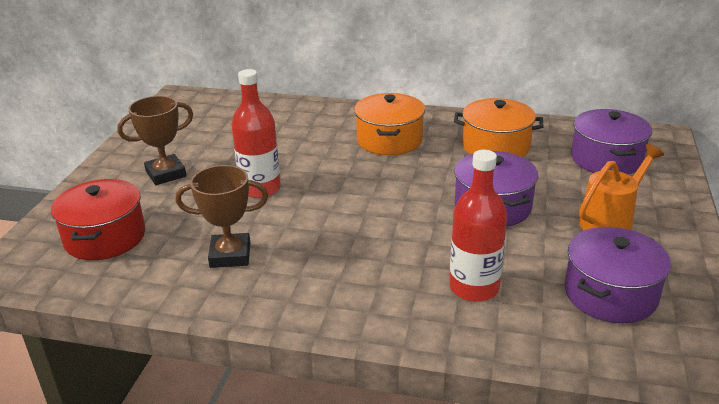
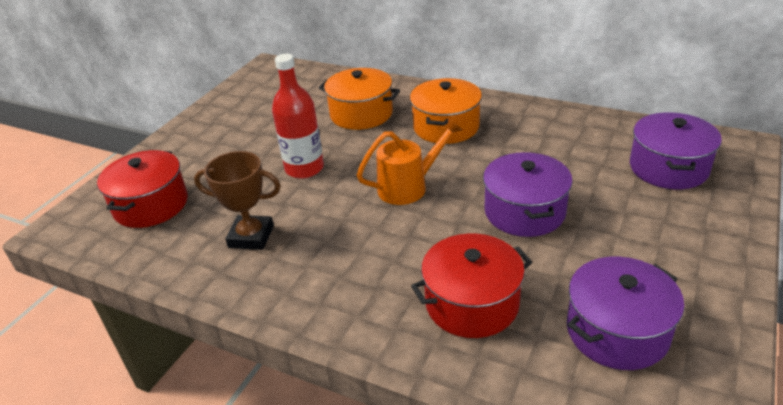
camera: 15 degrees right, 5 degrees up
(166, 174) = (226, 145): brown trophy -> none
(474, 288) = (472, 303): red bottle -> red pot
(496, 146) = (552, 143): orange pot -> orange pot (361, 114)
(610, 220) = (648, 241): orange watering can -> orange watering can (409, 186)

